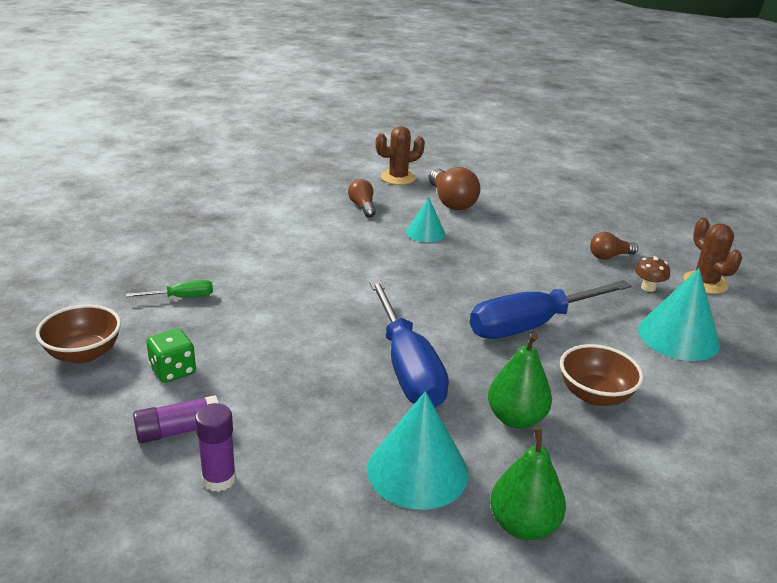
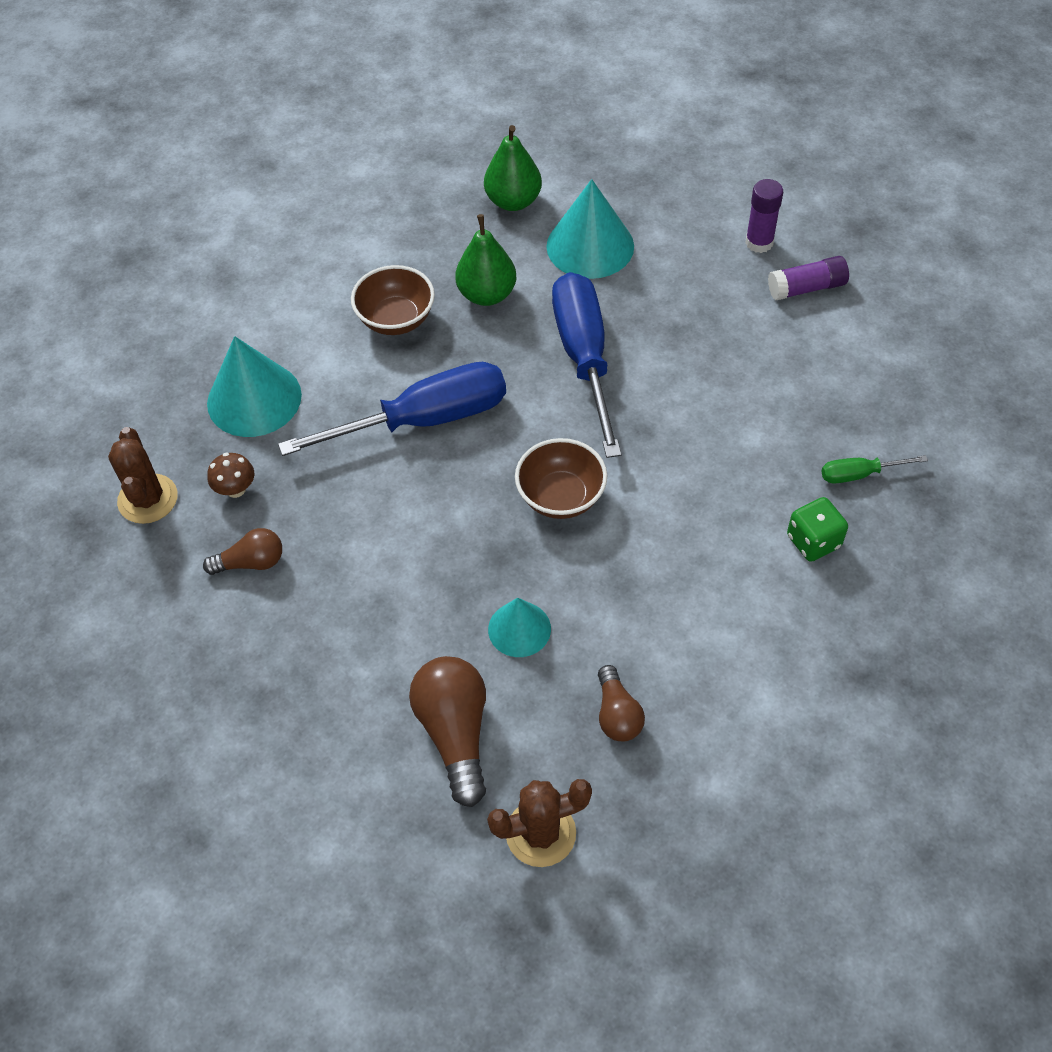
camera: 170 degrees left, 25 degrees up
(84, 354) = (937, 382): brown bowl -> brown bowl (561, 497)
(173, 371) = (833, 357): green dice -> green dice (813, 541)

